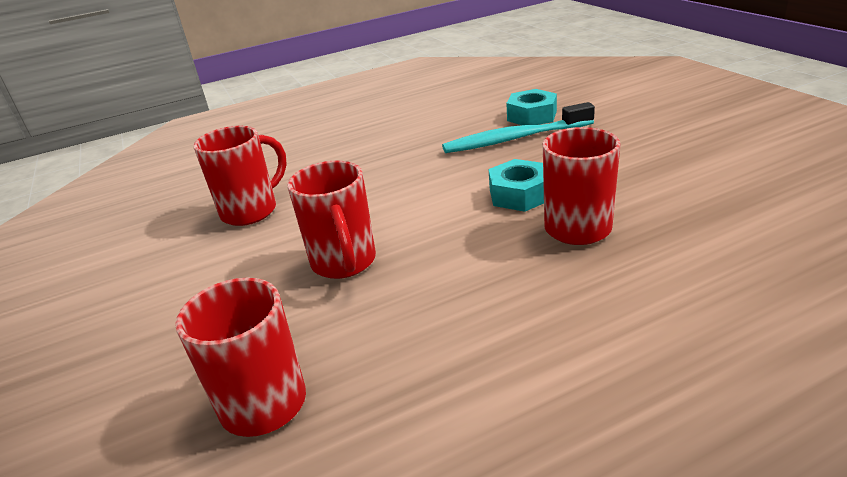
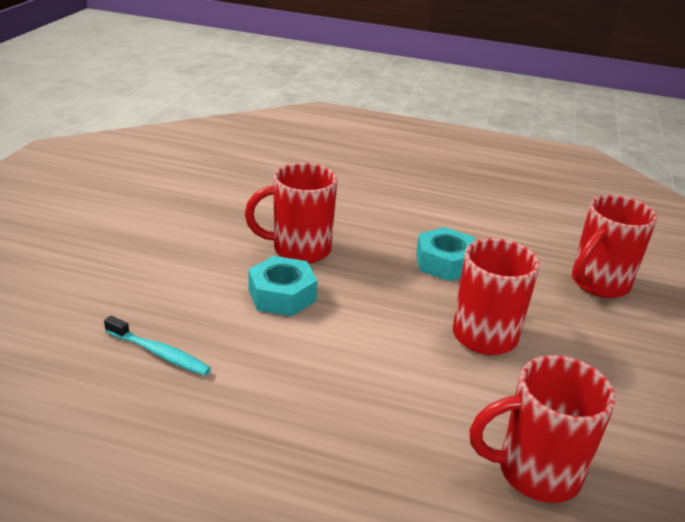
camera: 145 degrees left, 0 degrees up
(514, 139) = (159, 353): turquoise toothbrush -> turquoise toothbrush, size x0.57
(532, 116) = (71, 371): turquoise nut -> turquoise nut (444, 263)

